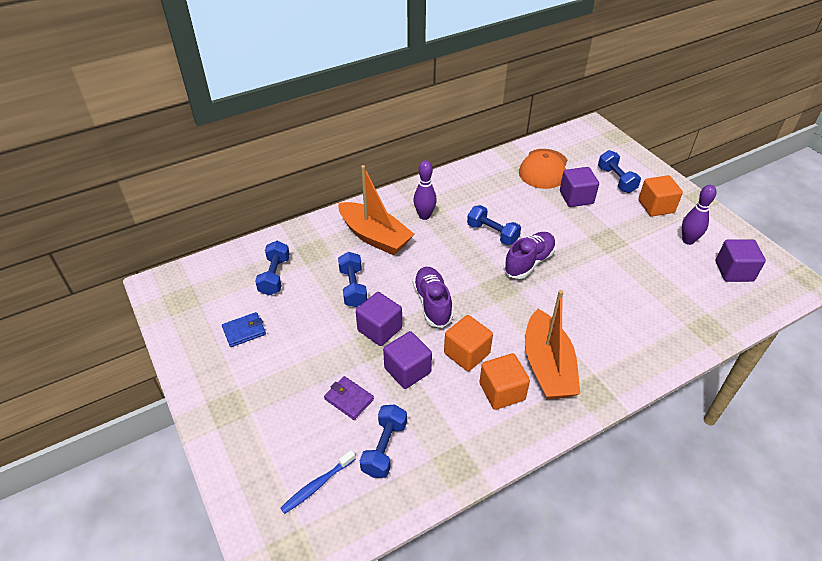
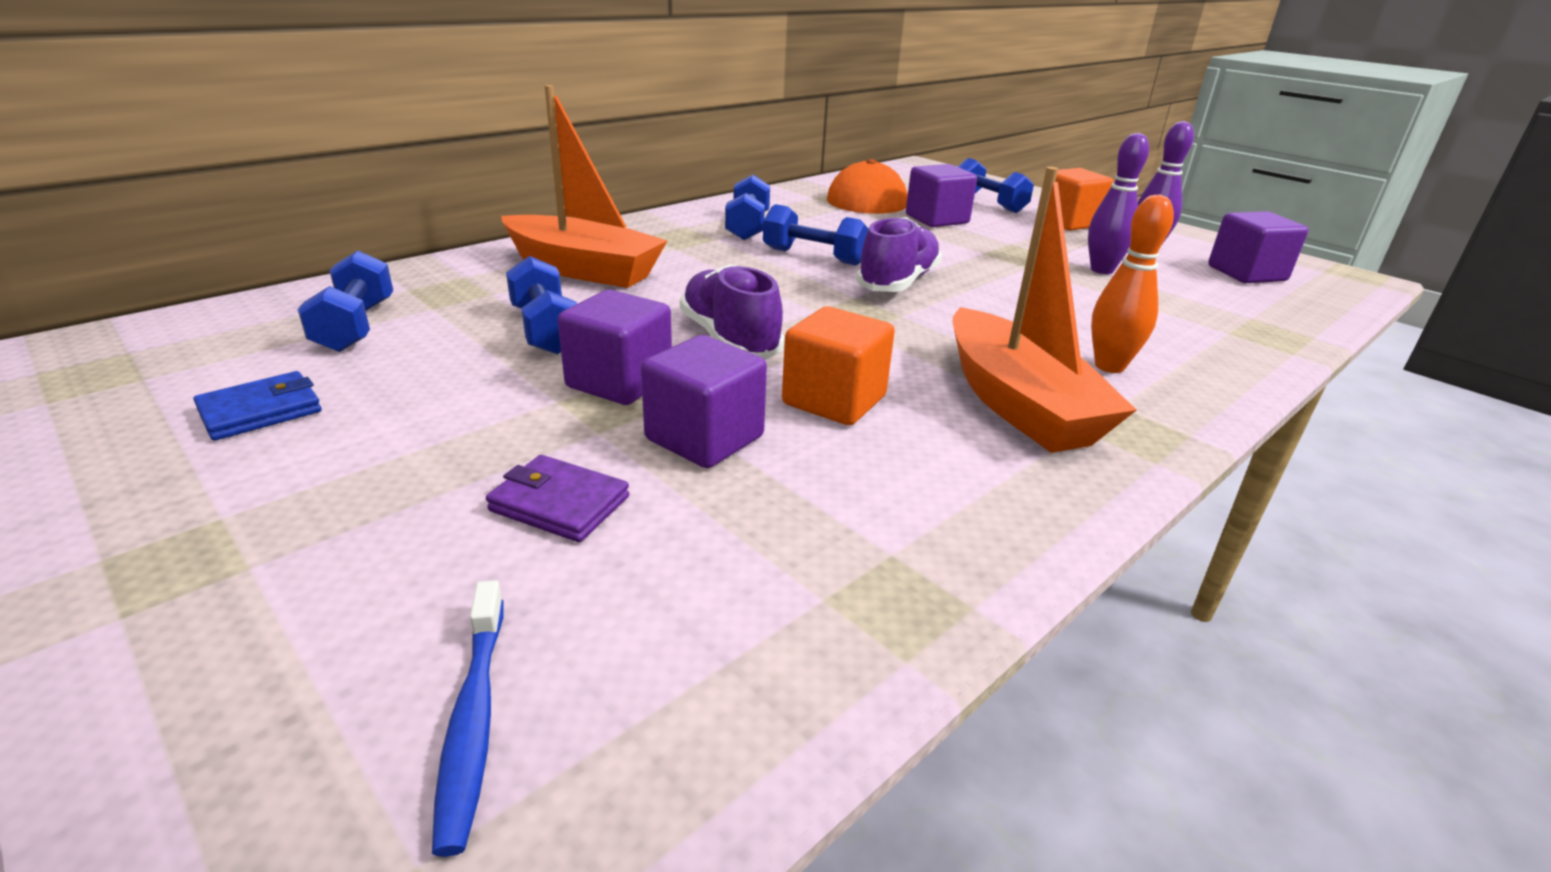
camera: 15 degrees left, 15 degrees down
(317, 485) = (473, 720): blue toothbrush -> blue toothbrush turned 45 degrees counterclockwise
(384, 448) = (682, 592): blue dumbbell -> blue dumbbell (748, 227)
(424, 216) = (677, 245): purple bowling pin -> purple bowling pin (1102, 270)
(502, 391) = (944, 451): orange cube -> none
(605, 345) = (1109, 366): none -> orange bowling pin

